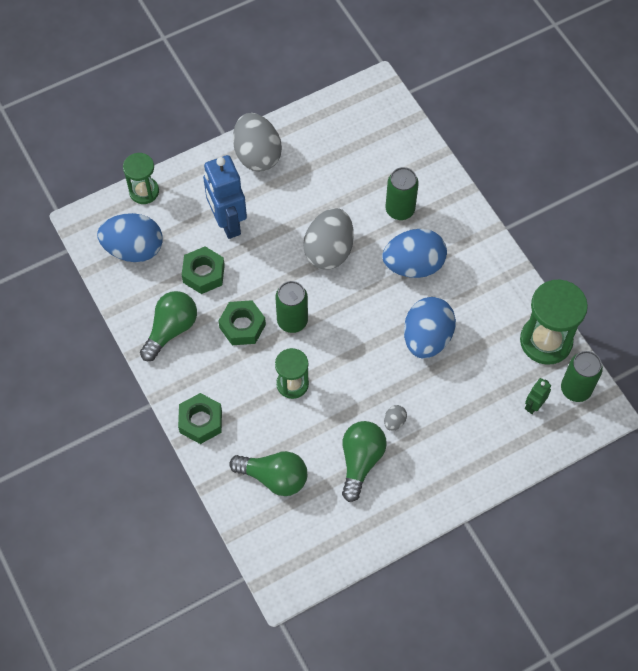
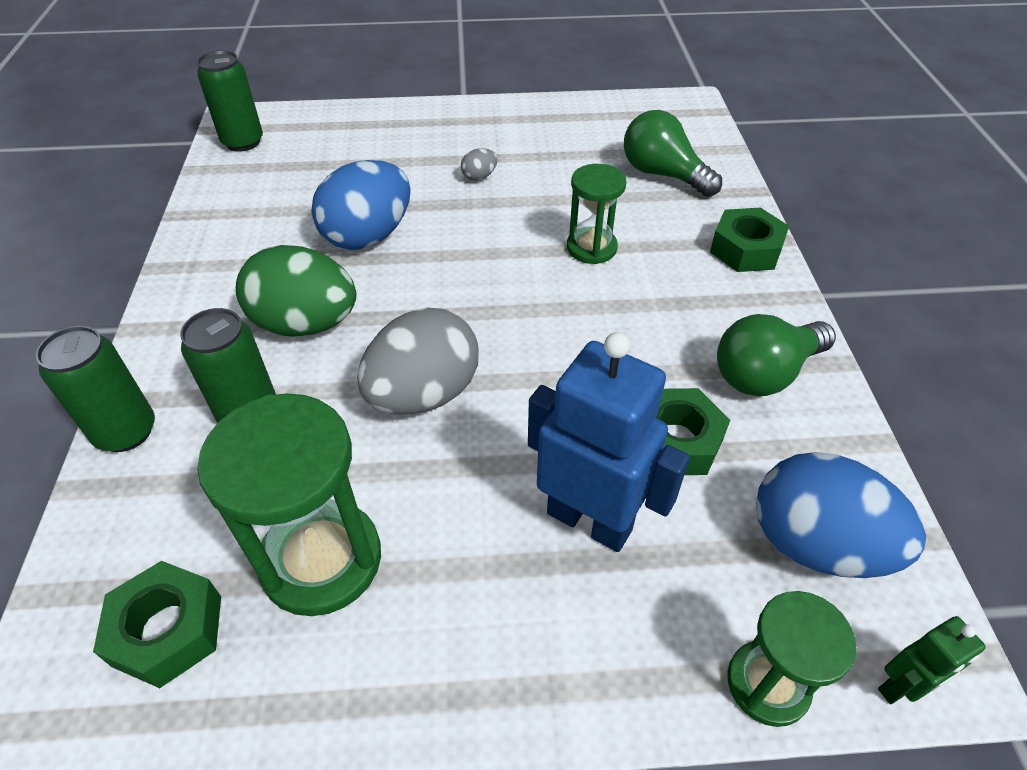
camera: 155 degrees left, 15 degrees down
(227, 223) = (589, 520): blue robot -> blue robot turned 60 degrees counterclockwise
(242, 326) = (635, 337): green nut -> green nut (168, 630)
(257, 155) = (445, 660): grey egg -> none
(292, 321) = (549, 317): green can -> green can (126, 432)
(360, 461) = (546, 158): green light bulb -> none
(413, 265) = (306, 324): blue egg -> green egg
(533, 405) = (304, 144): green robot -> green robot (900, 687)
(546, 341) = (224, 188): green hourglass -> green hourglass (321, 560)

